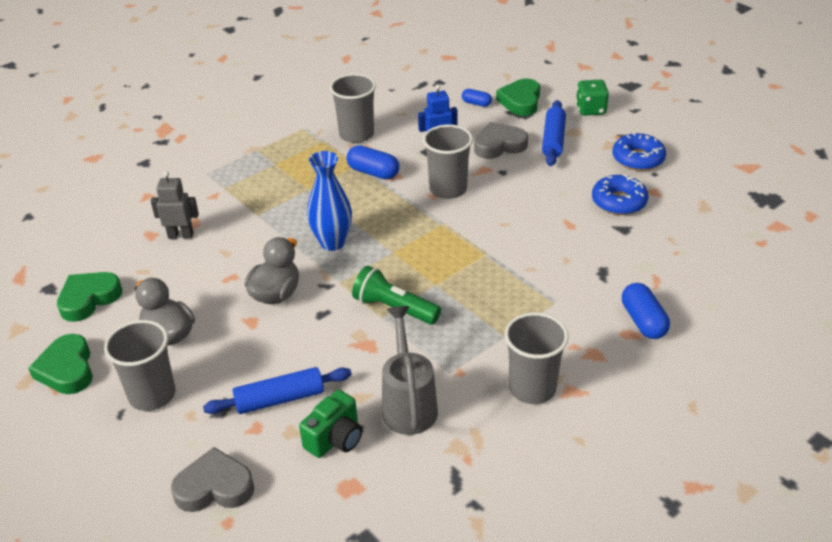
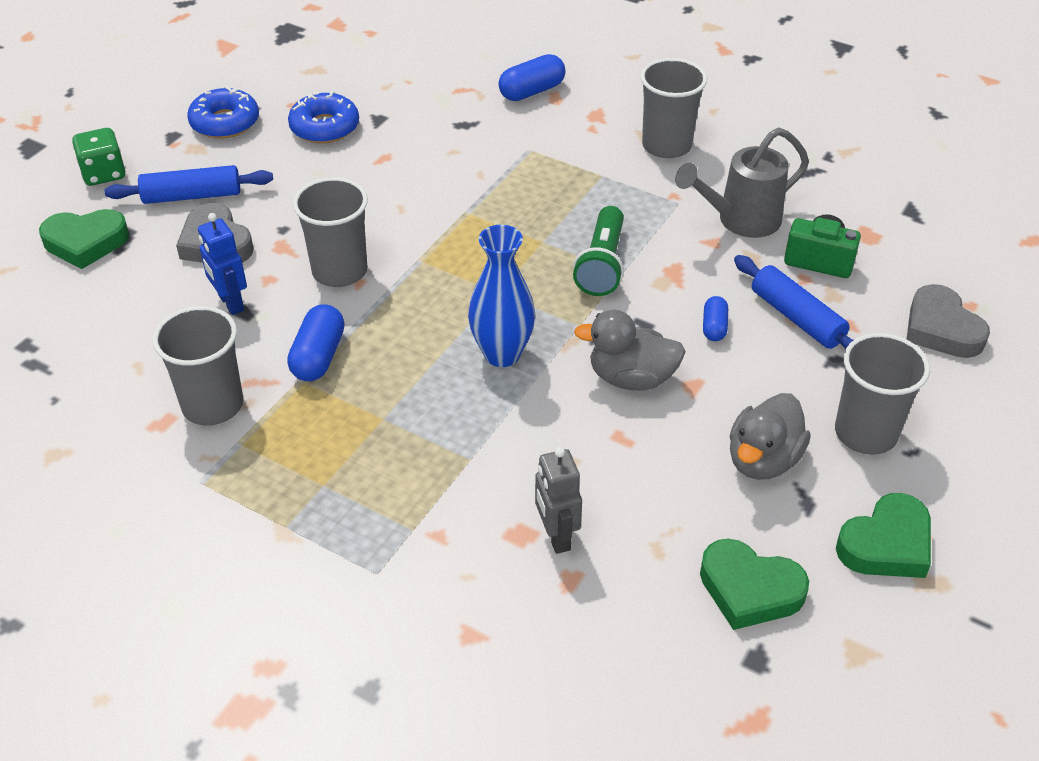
camera: 110 degrees left, 5 degrees up
(476, 103) = (96, 287): blue capsule -> blue capsule (714, 327)

